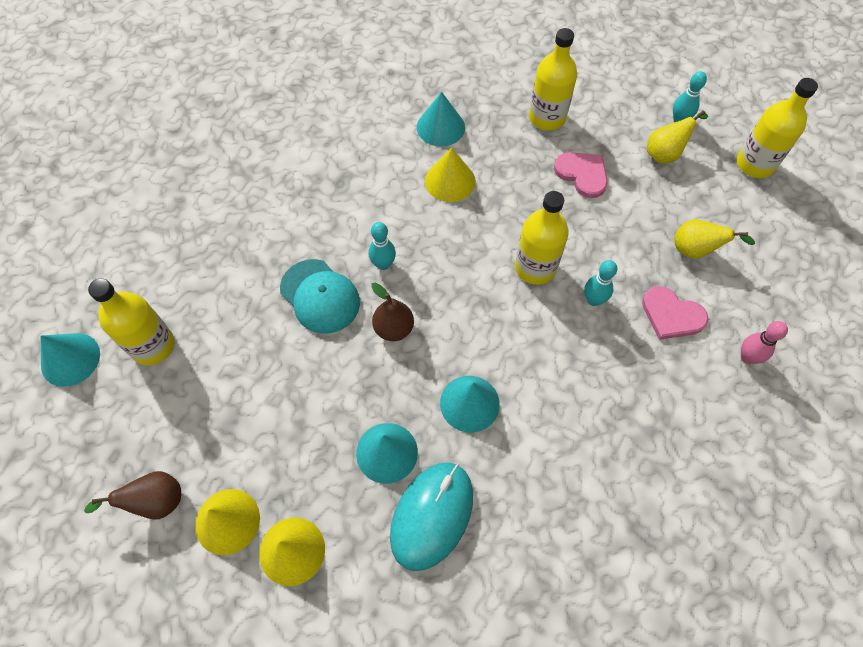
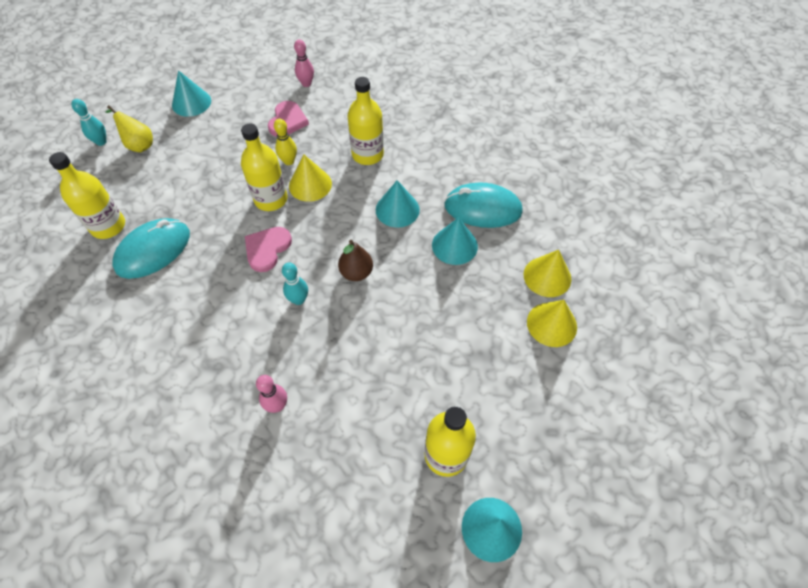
camera: 110 degrees left, 5 degrees down
(156, 502) = (566, 380): brown pear -> none
(277, 221) = (277, 405): none -> pink bowling pin
(320, 296) = (346, 336): turquoise cap -> none
(440, 127) = (130, 304): turquoise cone -> turquoise cone (191, 103)
(450, 181) = (196, 278): yellow cone -> yellow cone (310, 184)
(500, 151) = (153, 250): none -> turquoise mouse
(582, 174) = (170, 190): pink heart -> pink heart (267, 249)
(593, 300) = (289, 161): turquoise bowling pin -> yellow bowling pin
(695, 250) = (229, 116): yellow pear -> none
(754, 164) = (141, 96): yellow bottle -> yellow bottle (367, 155)

